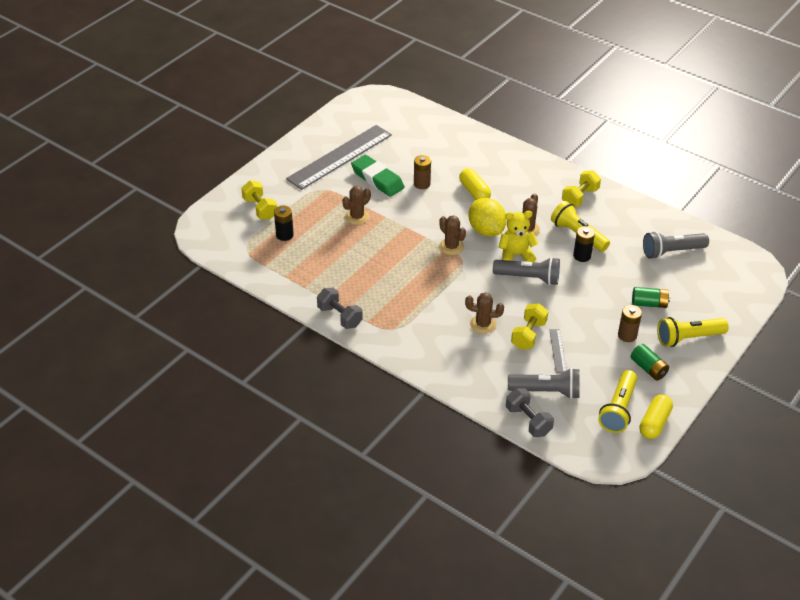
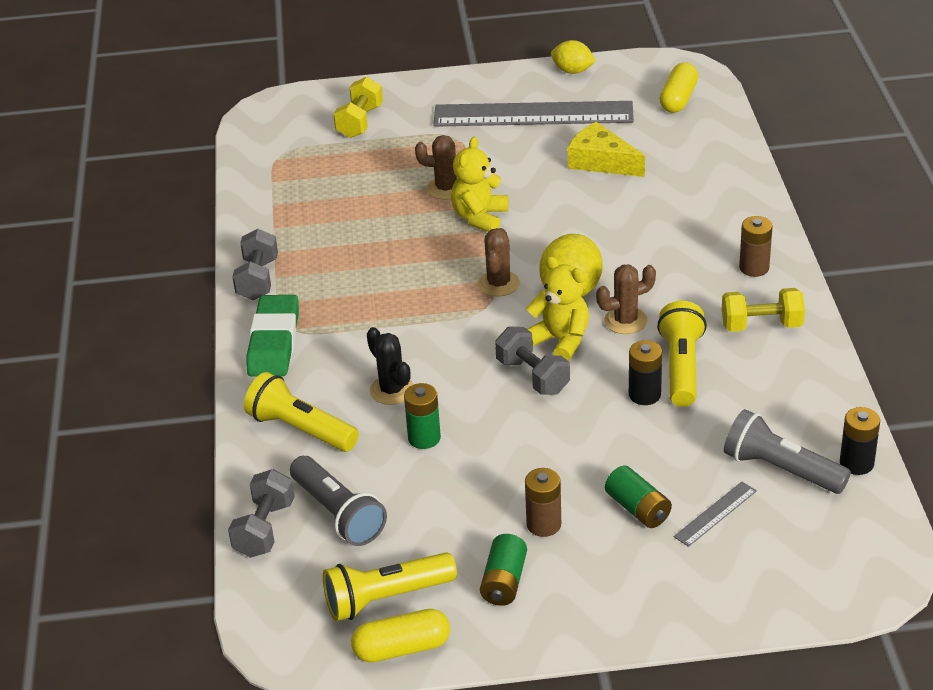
camera: 50 degrees right, 5 degrees down
(284, 235) = (340, 163): black battery -> black battery (856, 463)
(324, 124) = (572, 71): none -> yellow lemon
(377, 179) = (536, 161): green eraser -> green eraser (274, 342)
(394, 221) = (480, 218): none -> yellow teddy bear
(406, 162) = (601, 161): none -> yellow cheese
(422, 184) = (580, 195): brown battery -> brown battery (754, 268)
(474, 192) = (630, 240): yellow capsule -> yellow capsule (678, 99)
(483, 324) = (392, 390): brown cactus -> black cactus
(528, 335) = (424, 438): yellow dumbbell -> green battery
(529, 278) = (532, 376): grey flashlight -> grey dumbbell
(558, 350) = (428, 479): grey ruler -> grey ruler (715, 514)
(688, 338) = (620, 586): yellow flashlight -> yellow flashlight (300, 429)

